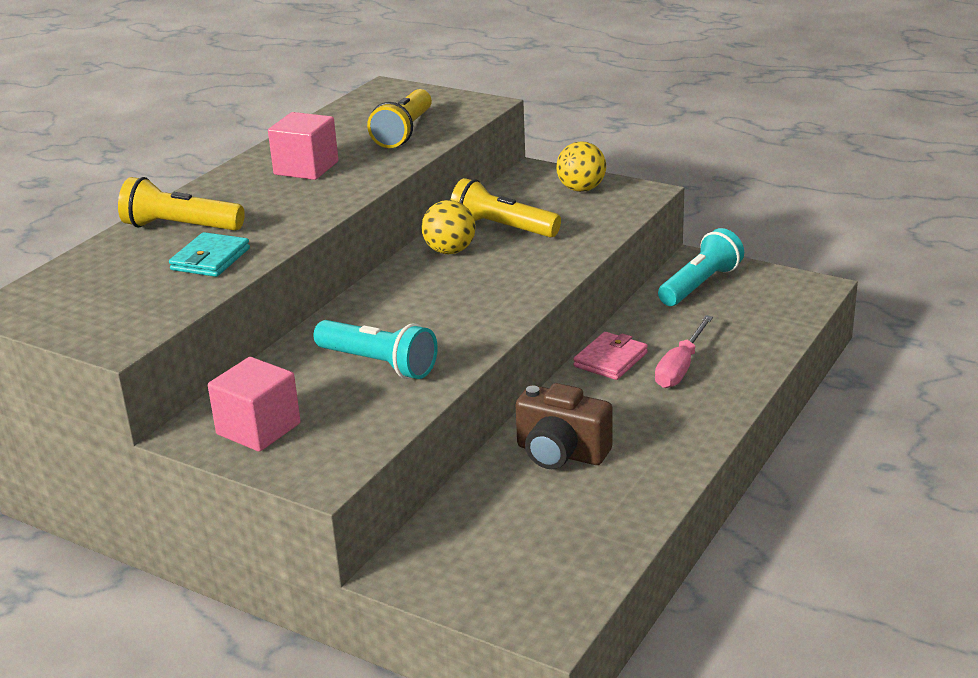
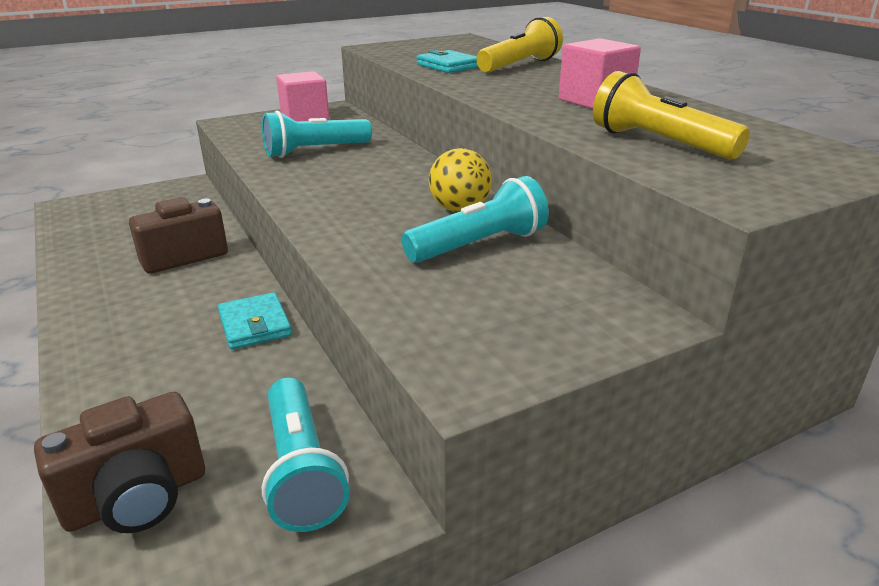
camera: 120 degrees right, 0 degrees up
(501, 228) = (479, 245): yellow flashlight -> turquoise flashlight
(581, 189) = (537, 331): yellow ball -> none
(610, 360) = (255, 325): pink wallet -> turquoise wallet
(680, 367) = (176, 358): pink screwdriver -> none
(775, 314) = (137, 498): none -> brown camera

